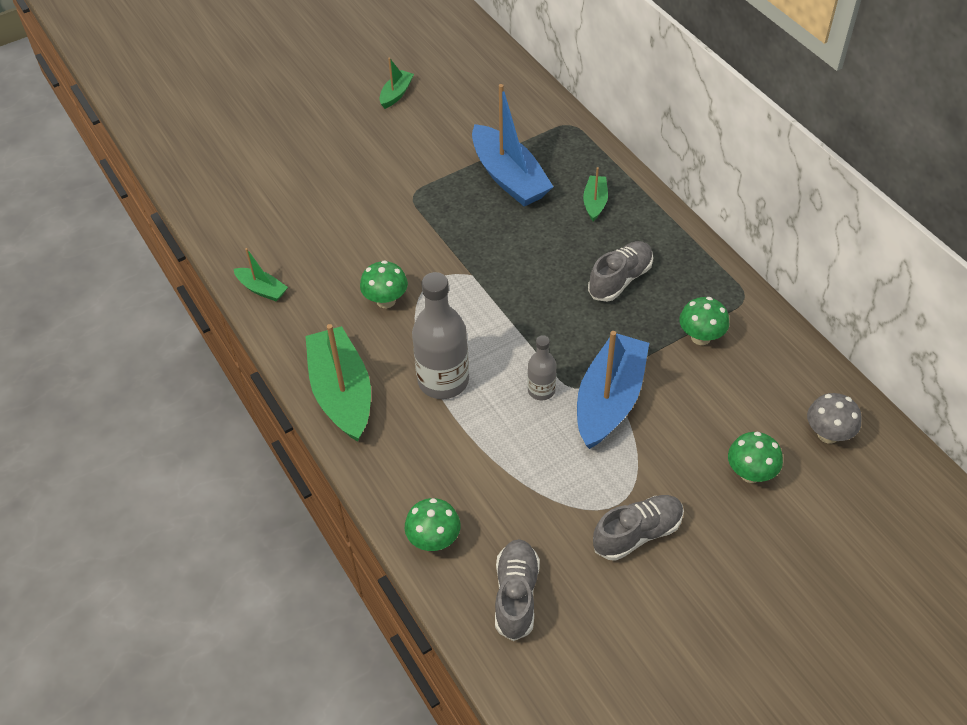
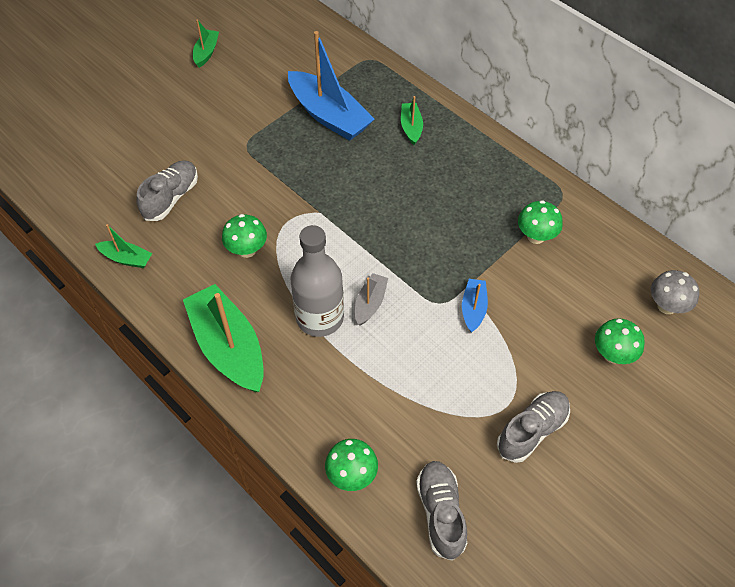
camera: 15 degrees left, 5 degrees up
(500, 375) = (370, 303): none -> grey boat
(541, 390) = (411, 311): grey bottle -> none
(609, 400) = (473, 309): blue boat -> blue boat, size x0.49
(620, 279) = (452, 195): grey shoe -> grey shoe (171, 198)

